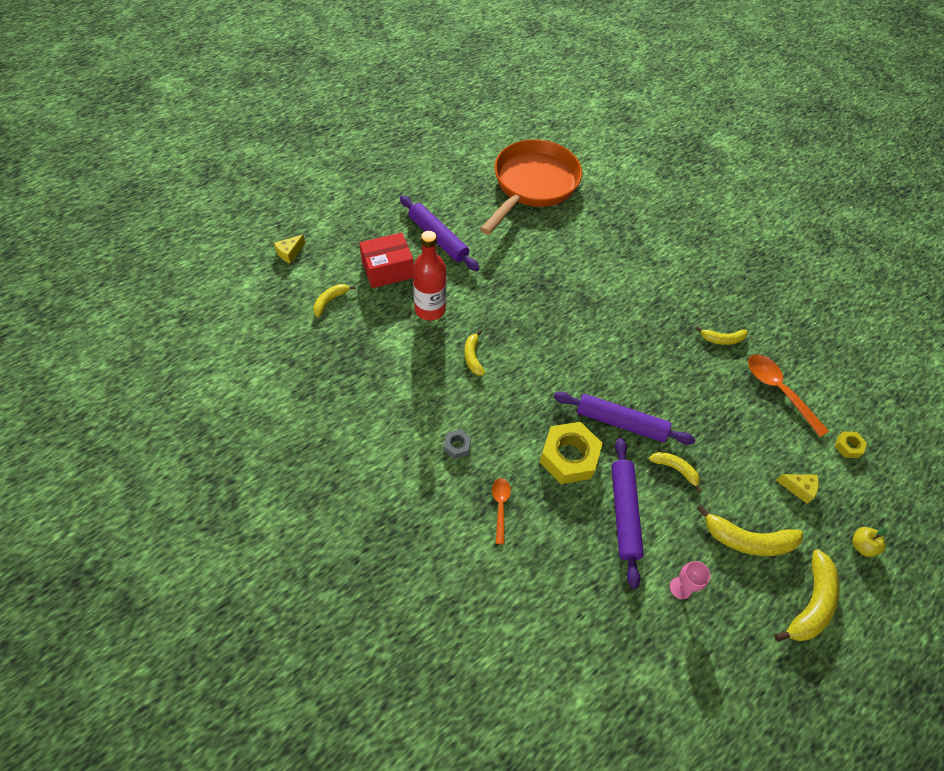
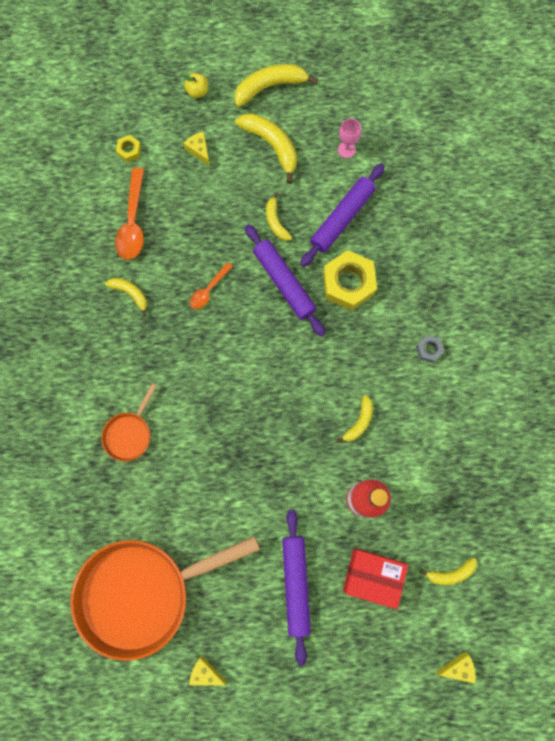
camera: 140 degrees left, 20 degrees up
(458, 171) = (205, 672): none -> yellow cheese
(500, 507) = (429, 281): orange spoon -> orange spoon (209, 290)
(627, 256) = (129, 433): none -> orange pan

